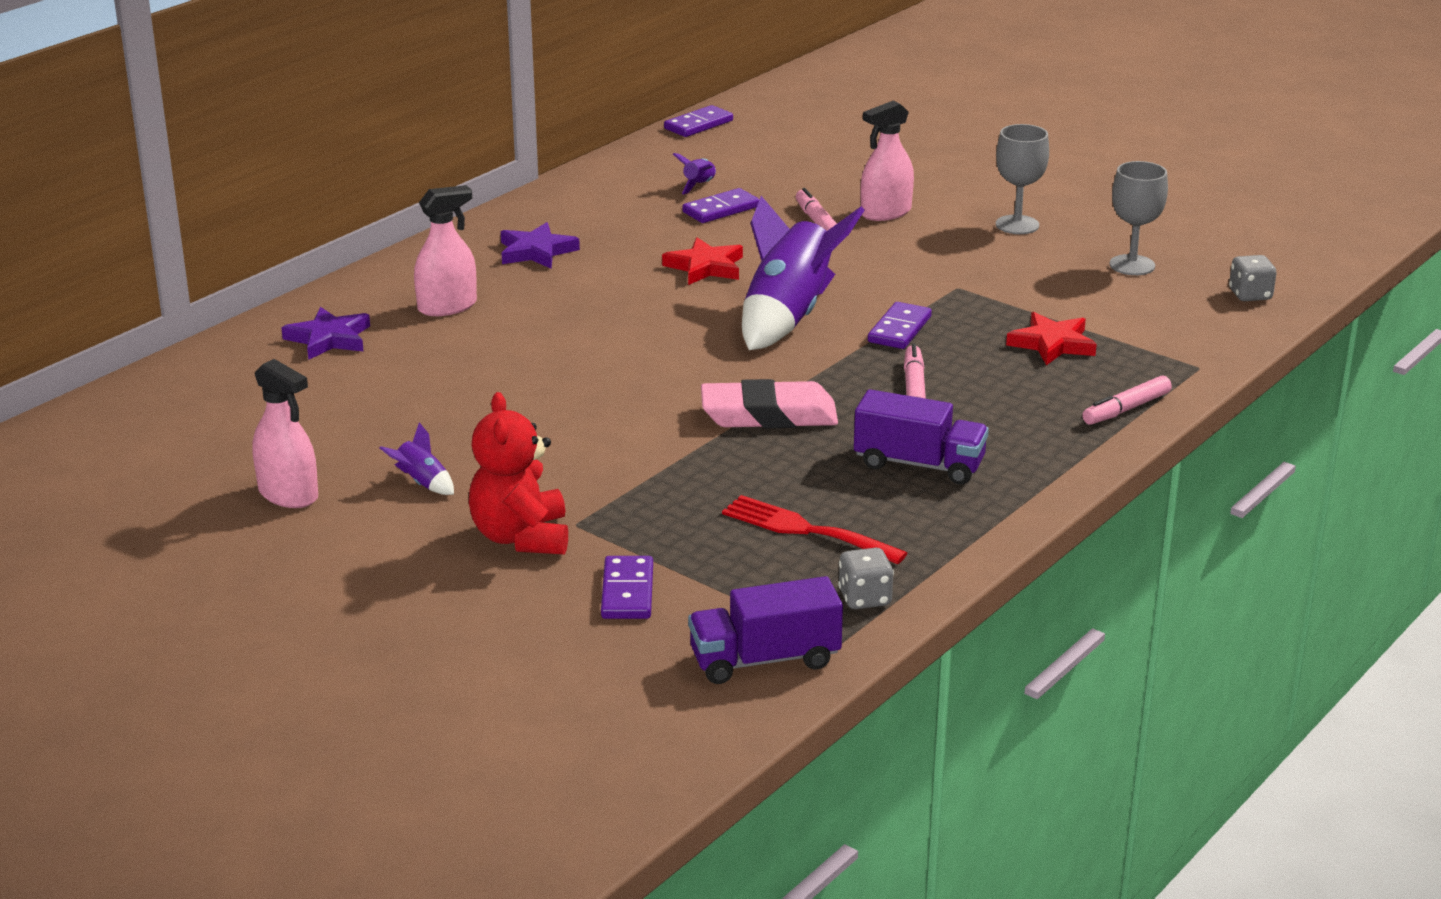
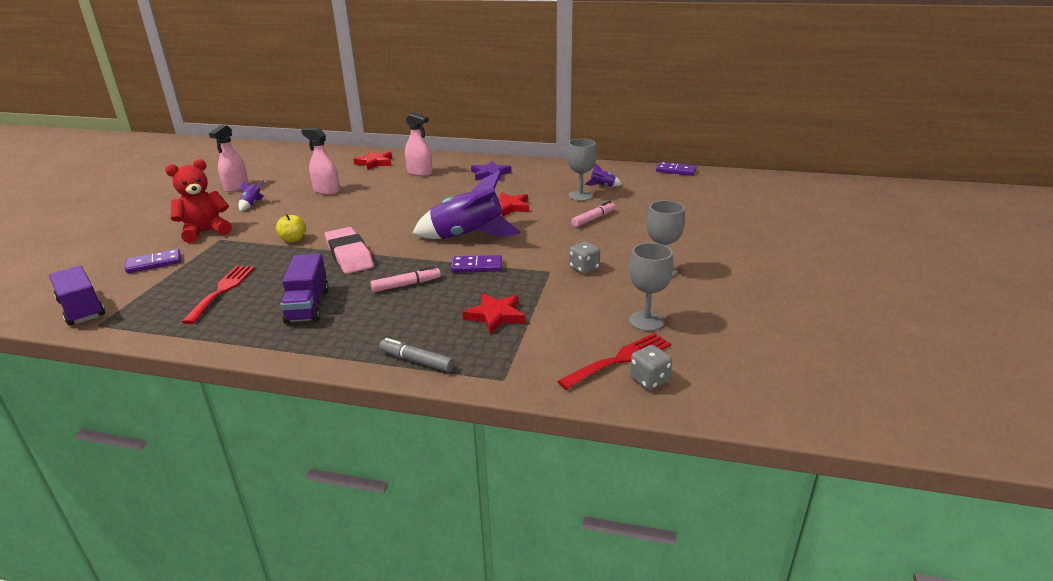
camera: 65 degrees right, 0 degrees up
(329, 339) = (375, 163): purple star -> red star
(652, 455) = (293, 239): none -> yellow apple
(721, 209) = (580, 196): purple domino -> grey goblet
(864, 598) = (145, 322): grey dice -> grey dice (584, 268)
(885, 213) = (628, 232): pink spray bottle -> pink spray bottle (326, 190)
(1126, 409) = (416, 361): pink marker -> grey marker
(1202, 299) = (620, 359): none -> red fork

